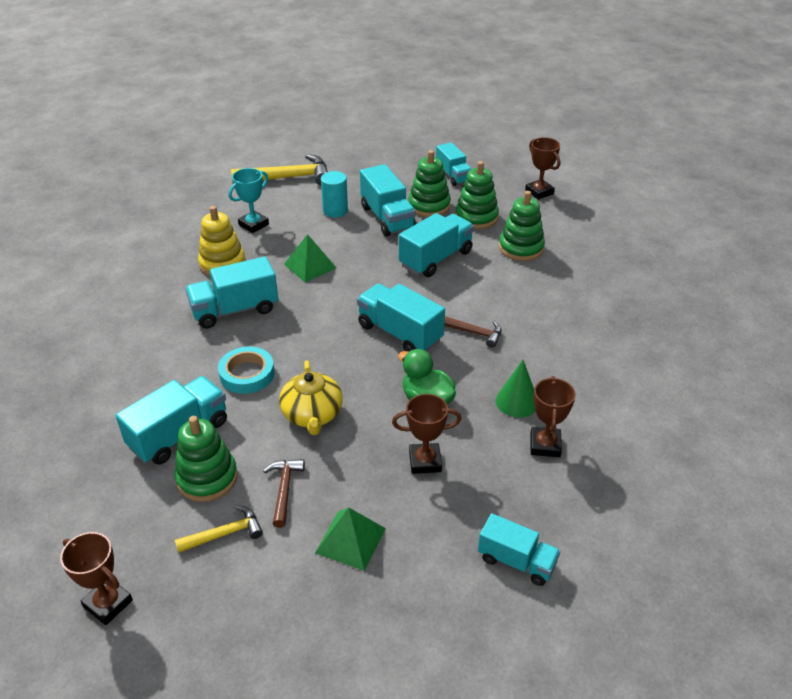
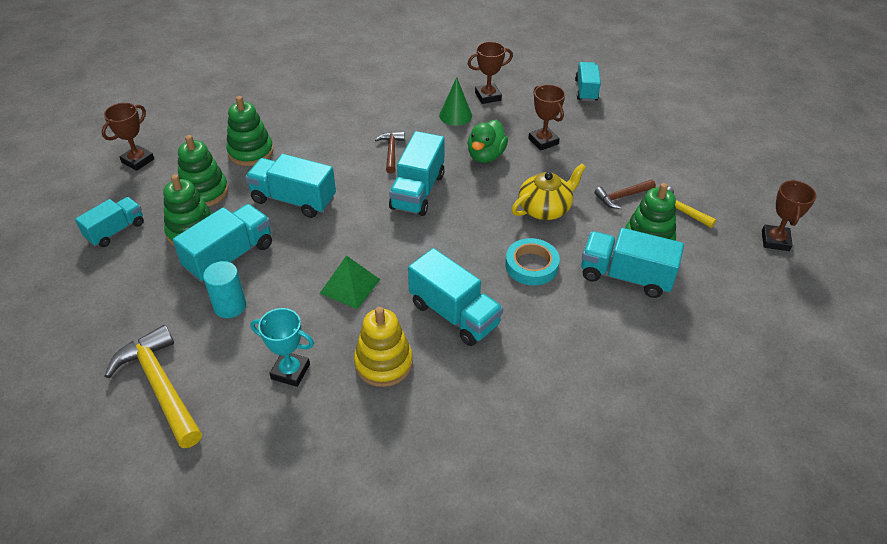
camera: 115 degrees left, 5 degrees up
(350, 540) = (631, 154): green pyramid -> none

